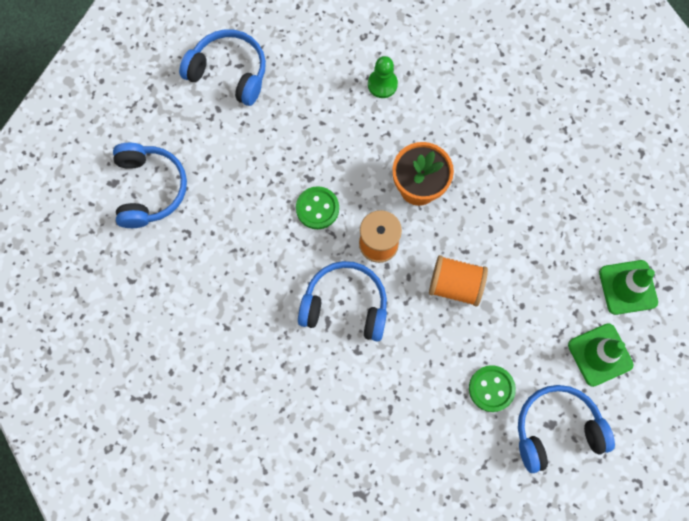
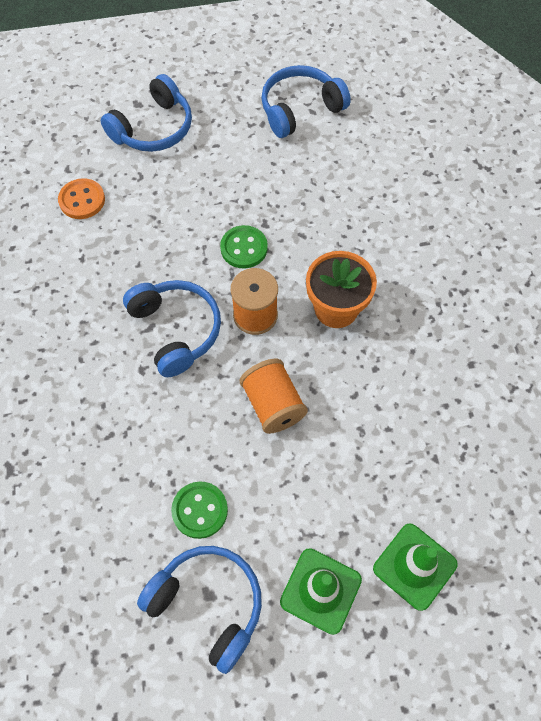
camera: 50 degrees right, 10 degrees down
(172, 290) = (82, 200): none -> orange button
(229, 72) = (300, 109): blue headphones -> blue headphones turned 105 degrees counterclockwise
(382, 84) = (400, 215): green pawn -> none

